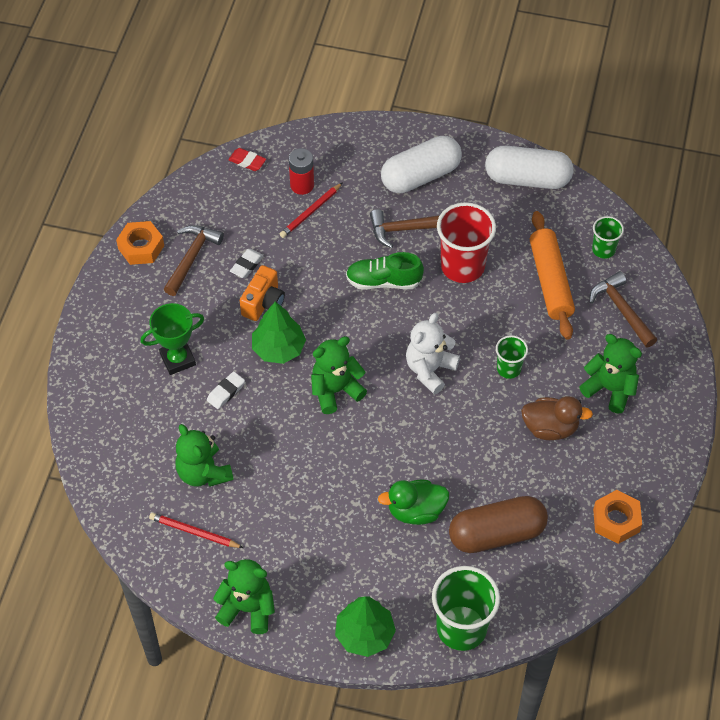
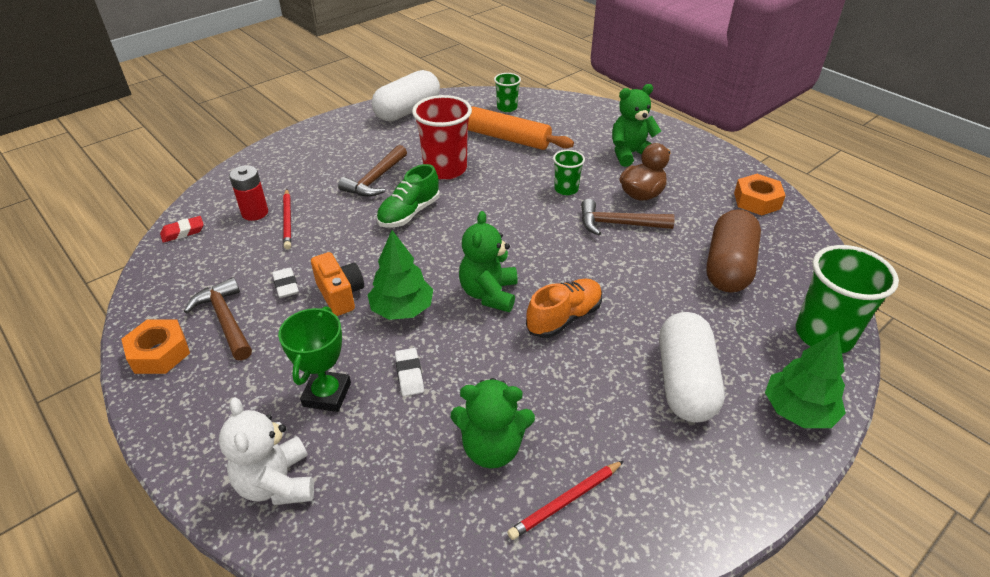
camera: 55 degrees left, 15 degrees down
(248, 608) = (709, 502): green teddy bear -> none
(347, 451) = (564, 318): none -> orange shoe
(415, 511) = (669, 304): green duck -> none
(420, 176) = (337, 152): white capsule -> white capsule (685, 382)
(430, 370) = (525, 228): white teddy bear -> white teddy bear (277, 483)
(621, 310) = (566, 121): brown hammer -> brown hammer (618, 224)

